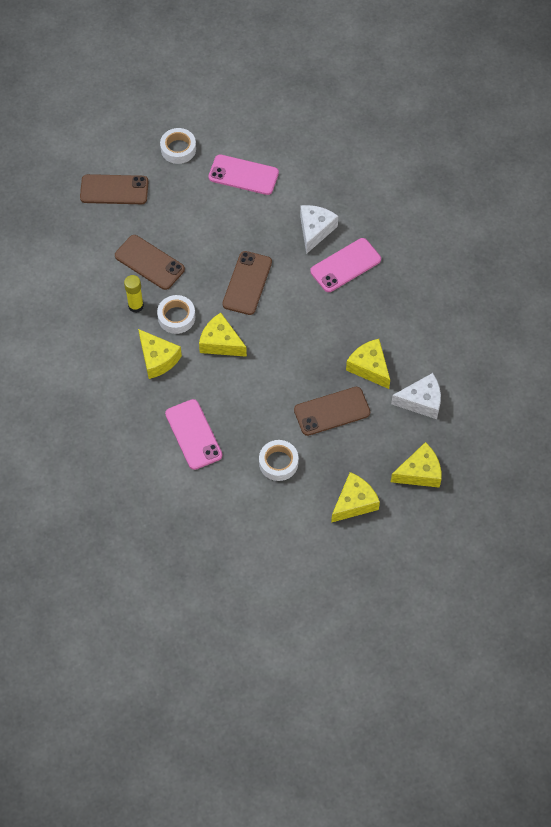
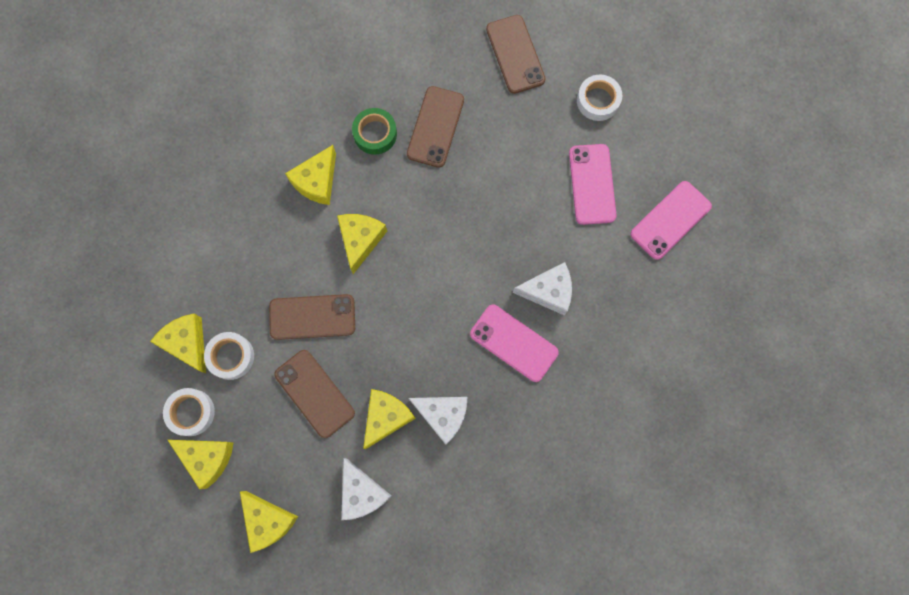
camera: 70 degrees right, 15 degrees up
(136, 306) = (375, 134): yellow glue stick -> green tape
(176, 317) = (376, 181): white tape -> white tape (191, 412)
(193, 434) = (237, 253): pink phone -> pink phone (670, 220)
(247, 283) = (448, 240): brown phone -> brown phone (312, 317)
(254, 492) = (187, 343): none -> yellow cheese
(382, 329) = (443, 415): none -> white cheese

